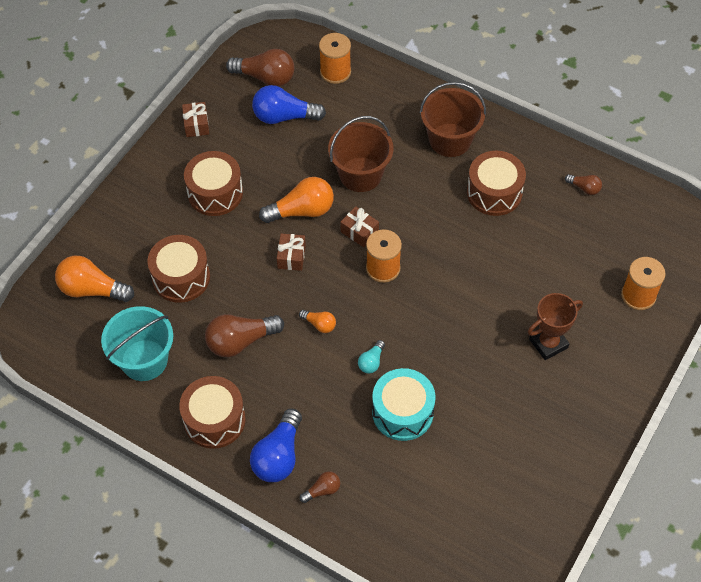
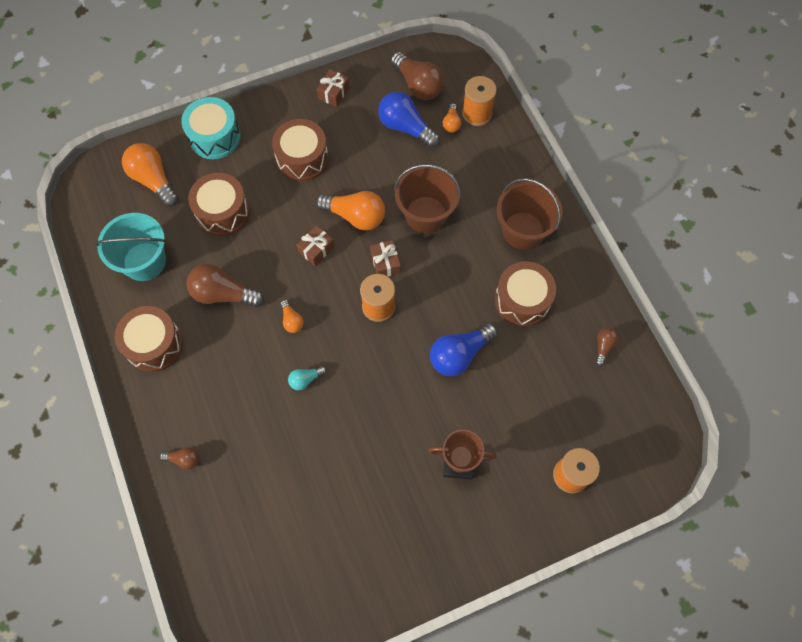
camera: 35 degrees right, 10 degrees up
(278, 456) = (176, 407): blue light bulb -> blue light bulb (459, 354)
(320, 91) = (451, 123): none -> orange light bulb
(402, 412) = (295, 439): turquoise drum -> turquoise drum (214, 137)
(584, 188) = (603, 347): brown light bulb -> brown light bulb turned 135 degrees counterclockwise

